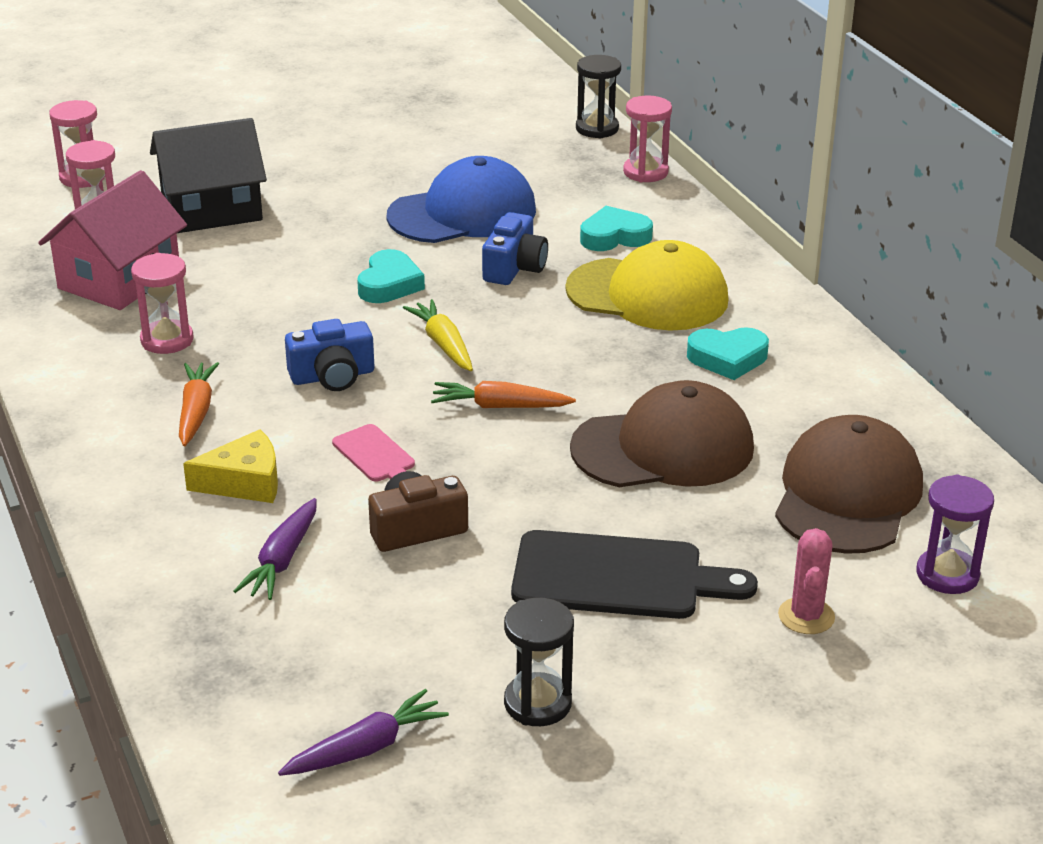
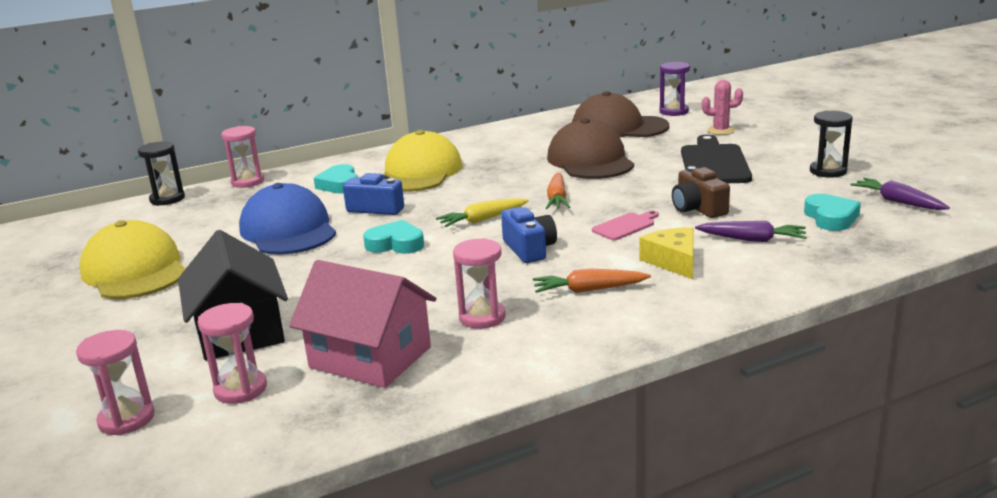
camera: 90 degrees left, 10 degrees down
(384, 139) = (135, 271): none -> yellow cap
(727, 358) = (493, 152): turquoise heart -> turquoise heart (831, 218)

